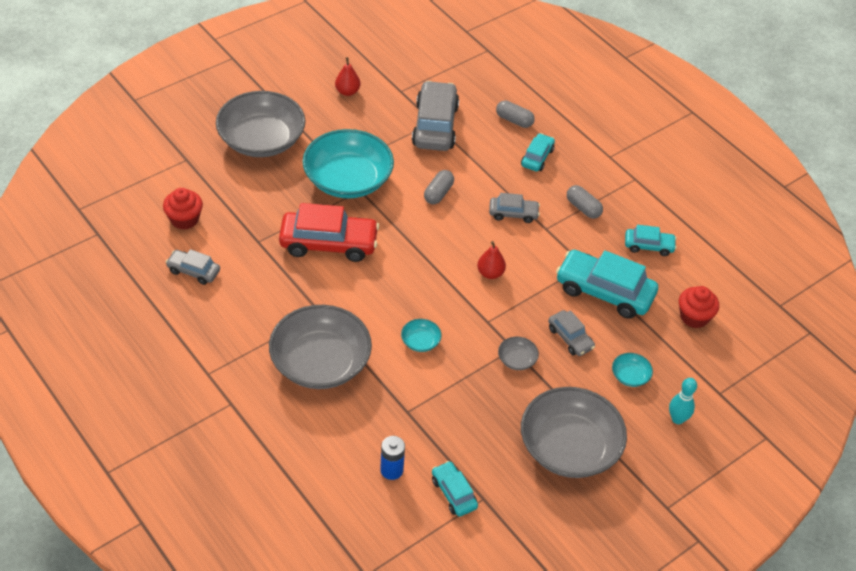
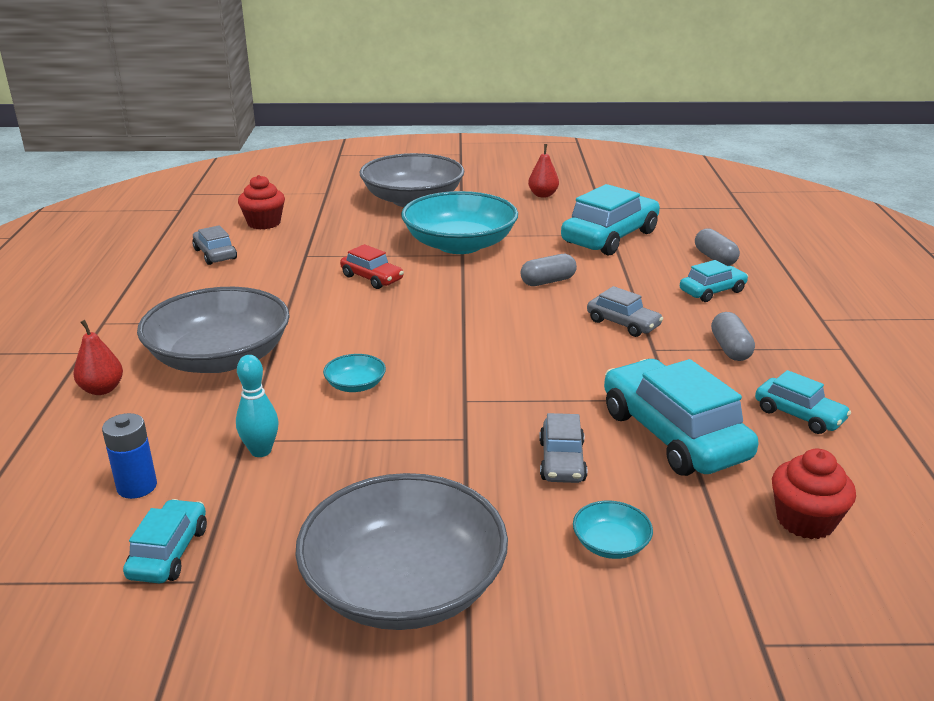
camera: 40 degrees right, 20 degrees down
(329, 243) = (372, 278): red car -> red car, size x0.53
(435, 125) = (609, 237): grey car -> turquoise car
(490, 273) = (526, 361): red pear -> red pear (102, 389)
(517, 359) = (455, 451): grey bowl -> none
(677, 419) = (637, 641): turquoise bowling pin -> turquoise bowling pin (261, 451)

